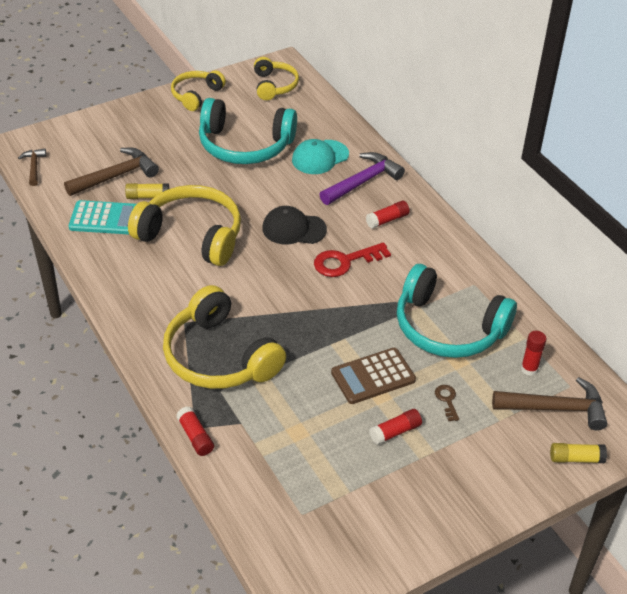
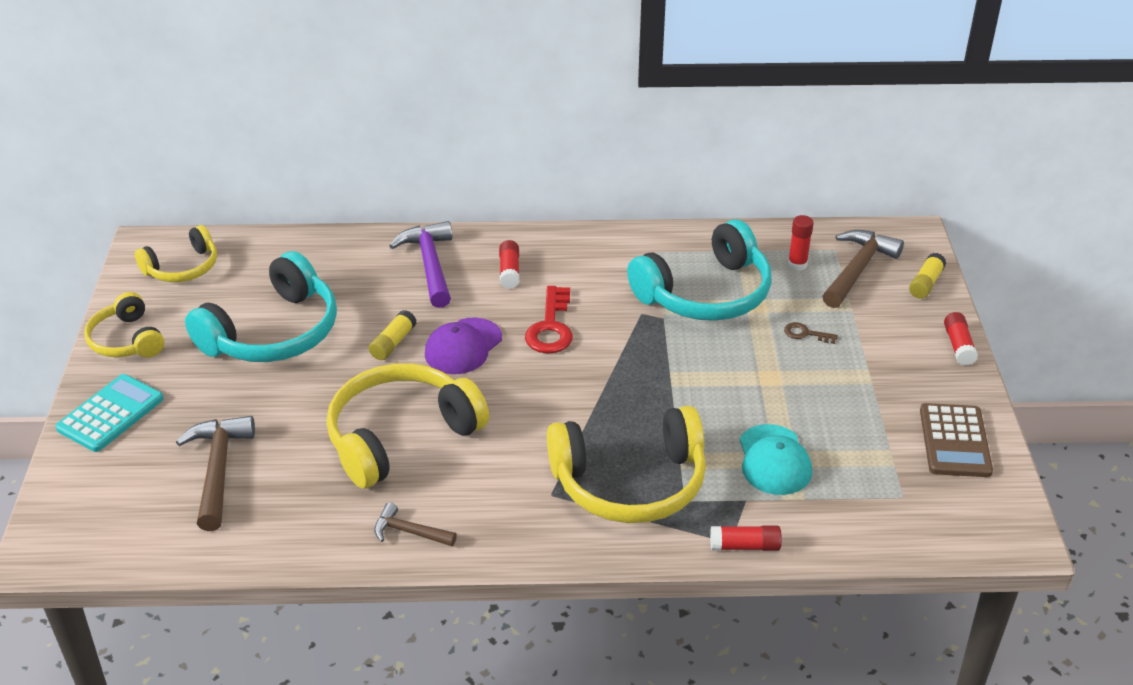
camera: 60 degrees left, 5 degrees down
(34, 167) = (114, 550): brown hammer -> brown hammer (409, 532)
(105, 218) = (295, 508): turquoise calculator -> turquoise calculator (110, 414)
(148, 196) = (289, 452): yellow glue stick -> yellow glue stick (393, 343)
(274, 85) = (182, 268): yellow headphones -> yellow headphones turned 120 degrees clockwise
(293, 229) = (463, 346): black cap -> purple cap
(320, 157) = (356, 281): turquoise cap -> turquoise cap (774, 460)
(373, 376) = (740, 372): brown calculator -> brown calculator (955, 441)
(395, 432) = (827, 386): red glue stick -> red glue stick (958, 346)

